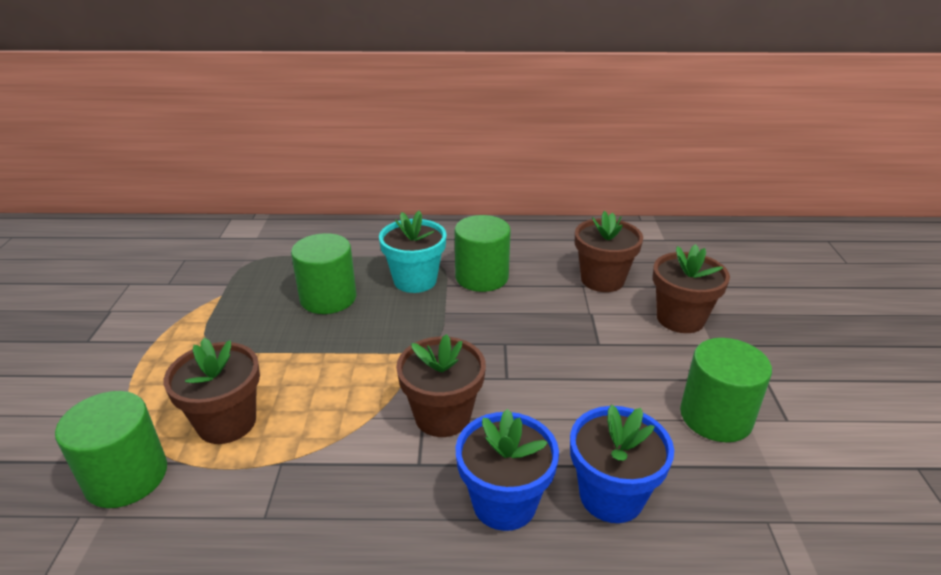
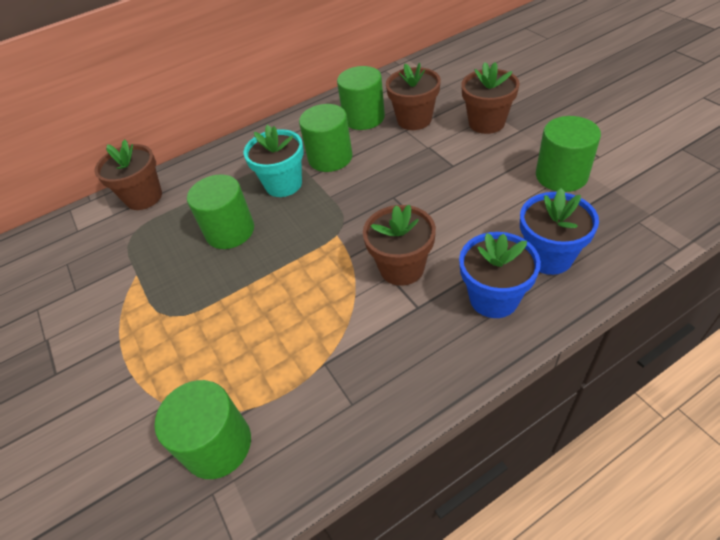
camera: 25 degrees left, 15 degrees up
(227, 422) = (252, 362): brown flower pot -> brown flower pot (144, 197)
(552, 255) = (364, 118): none -> green cylinder

